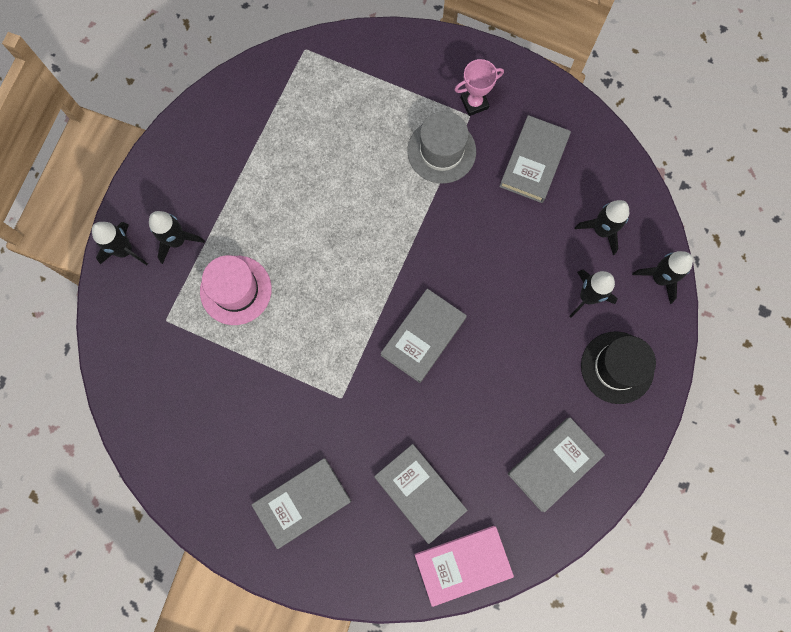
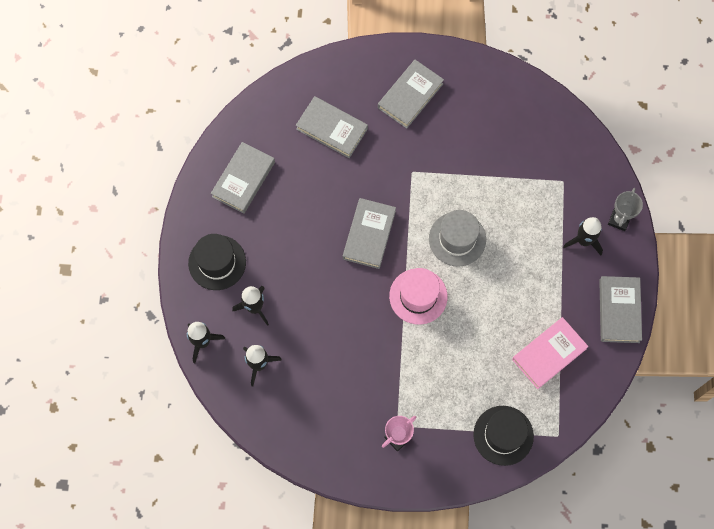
camera: 160 degrees right, 5 degrees down
(125, 250) = (619, 220): black rocket -> grey trophy
(236, 290) = (522, 220): pink hat -> pink hat (418, 296)
(361, 68) = (503, 435): none -> black hat
(441, 151) = (409, 386): grey hat -> grey hat (457, 239)
(463, 564) = (286, 95): pink book -> pink book (549, 354)
(534, 161) = (331, 403): grey book -> grey book (619, 311)

